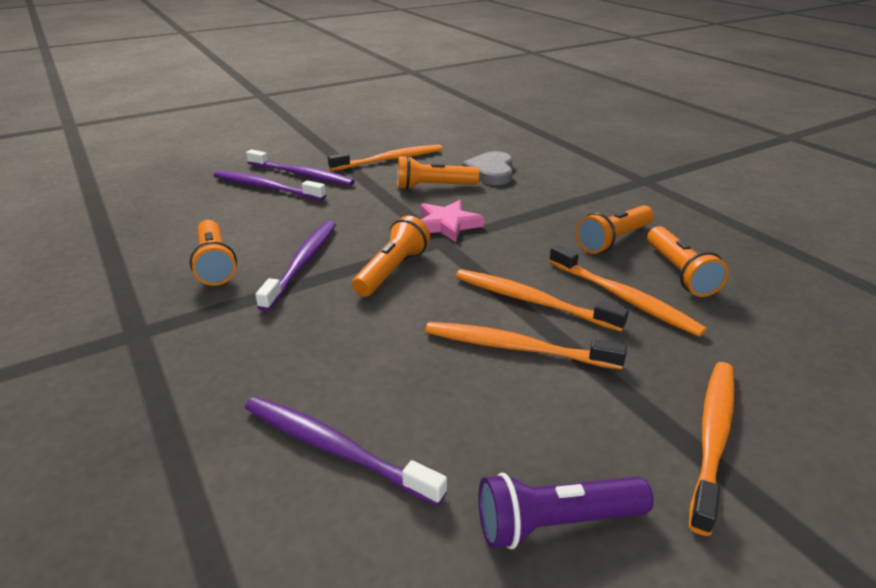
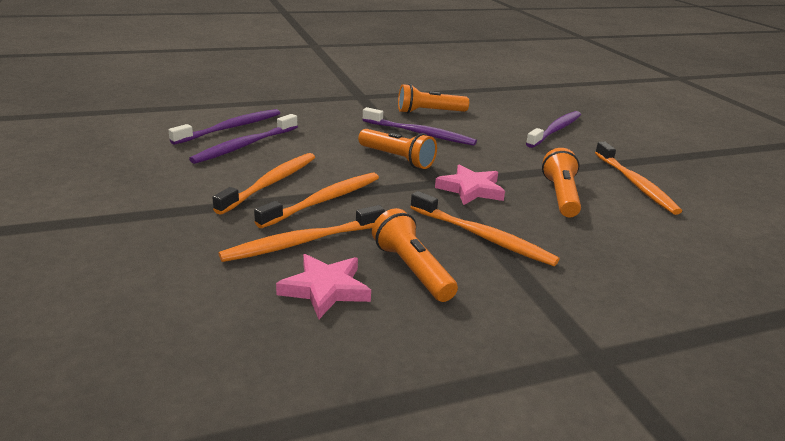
camera: 100 degrees right, 5 degrees down
(302, 175) = (585, 144): purple toothbrush -> purple toothbrush (244, 146)
(491, 172) = (609, 235): grey heart -> none
(556, 522) = (130, 165): purple flashlight -> none
(679, 273) = (325, 289): orange flashlight -> pink star
(712, 436) = (125, 225): orange toothbrush -> orange toothbrush (483, 237)

